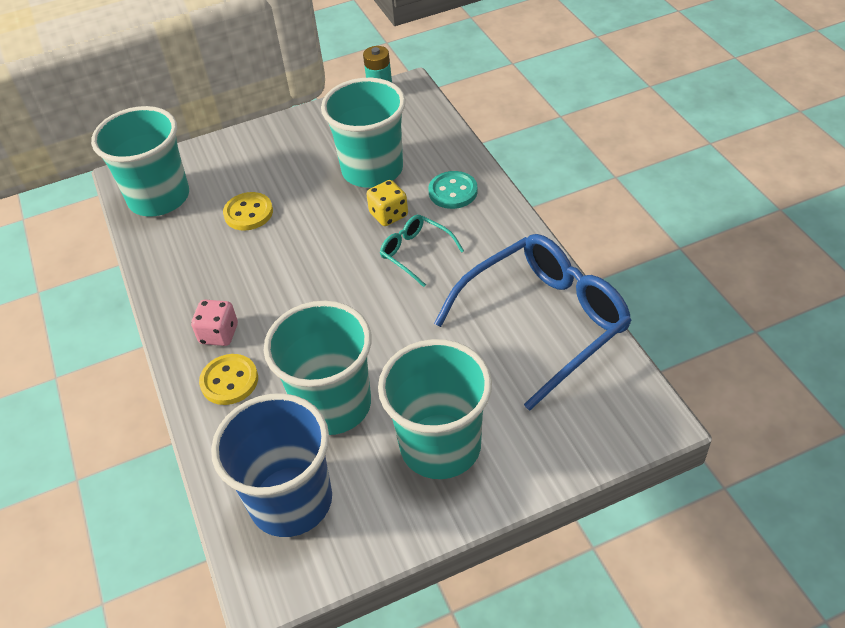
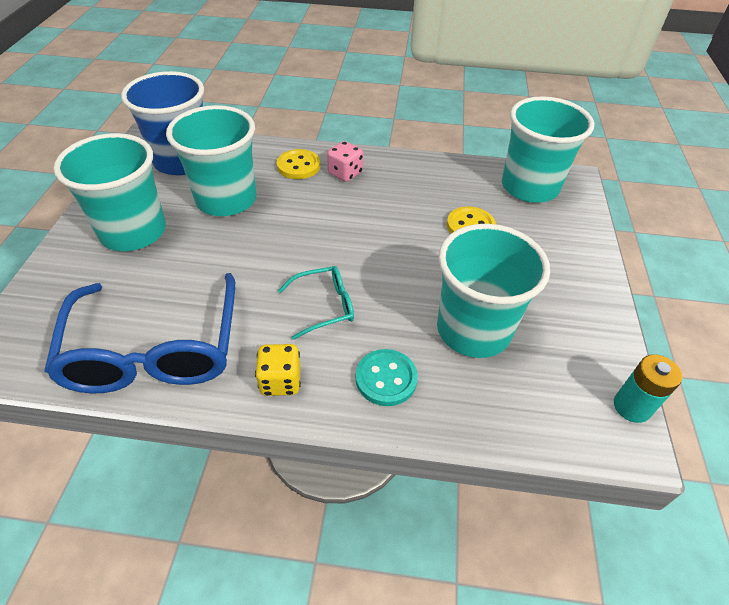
camera: 115 degrees right, 0 degrees up
(389, 215) = (392, 311): yellow dice -> yellow dice (280, 381)

